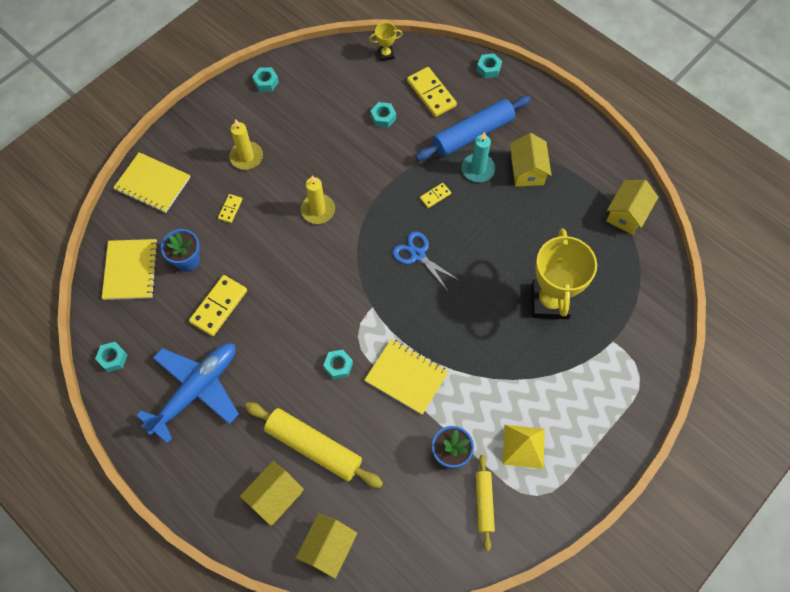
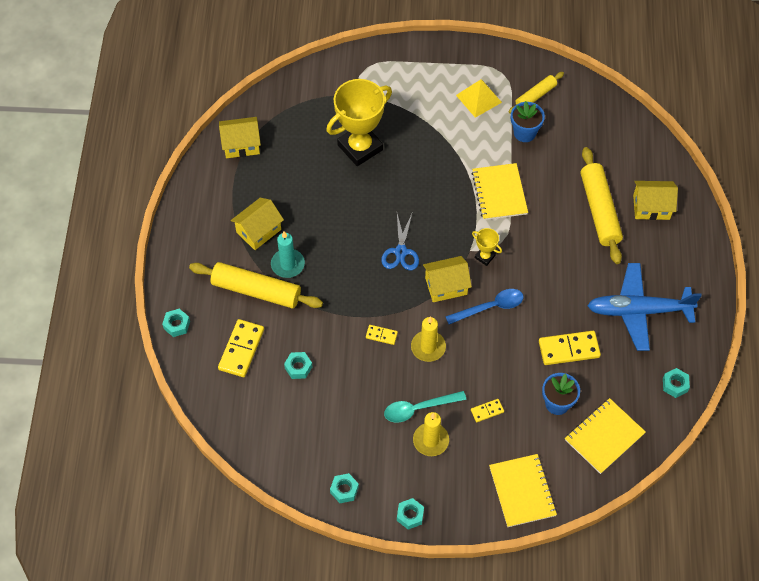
camera: 130 degrees left, 5 degrees down
(277, 167) = (418, 408): none -> turquoise spoon
(308, 280) = (490, 307): none -> blue spoon
(328, 548) = (647, 156): yellow house -> yellow house (446, 286)
(338, 366) = (533, 238): turquoise nut -> turquoise nut (410, 515)
(386, 54) = (229, 416): yellow trophy -> yellow trophy (484, 257)
(435, 196) = (339, 276): yellow domino -> yellow domino (381, 335)
(473, 134) = (256, 290): blue rolling pin -> yellow rolling pin

